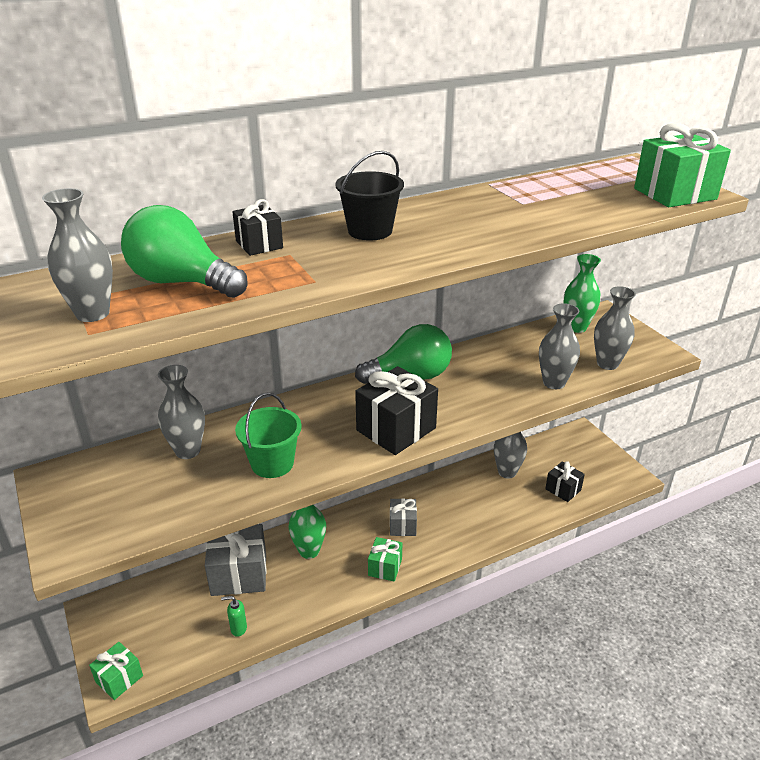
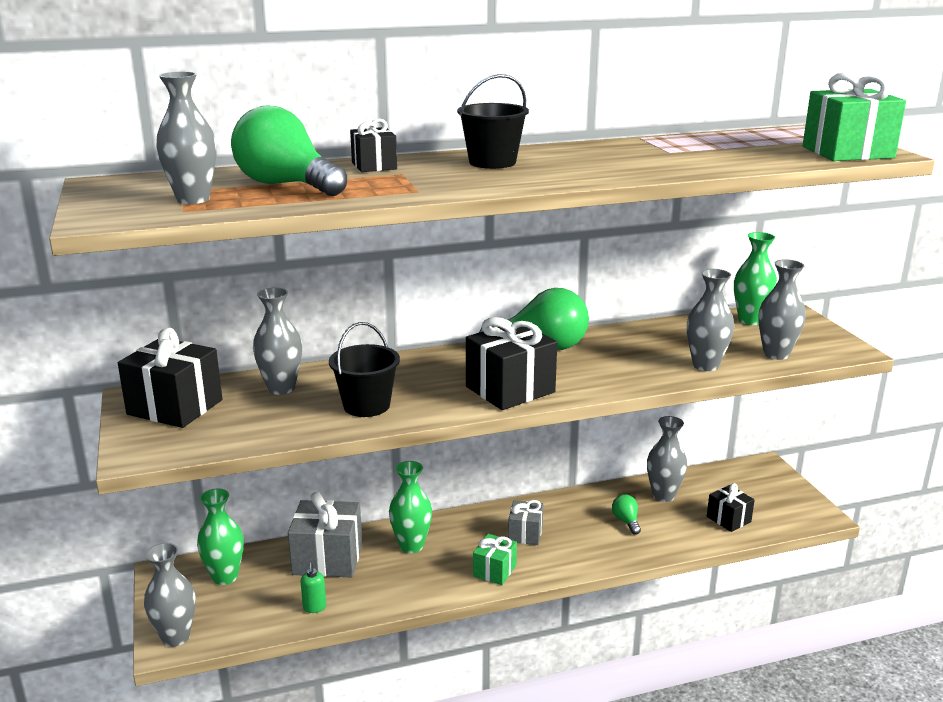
camera: 10 degrees right, 10 degrees down
(91, 486) = (175, 407): none -> black gift
(119, 679) = (176, 637): green gift -> grey vase
(151, 606) = (225, 577): none -> green vase
(238, 628) = (314, 608): green soap dispenser -> green soap dispenser turned 105 degrees counterclockwise
(272, 463) = (366, 405): green bucket -> black bucket
(482, 502) = (626, 521): none -> green light bulb

